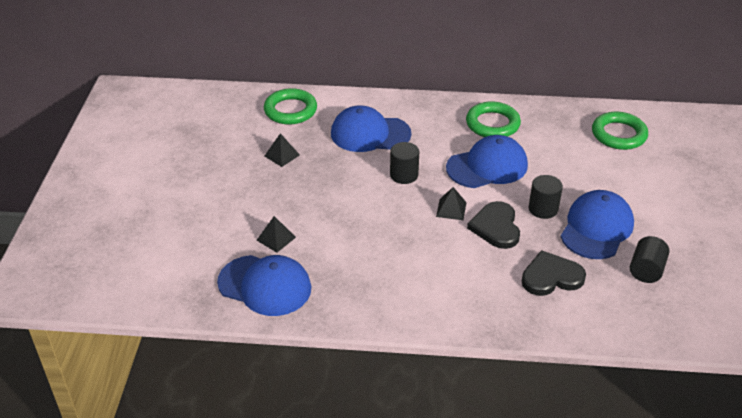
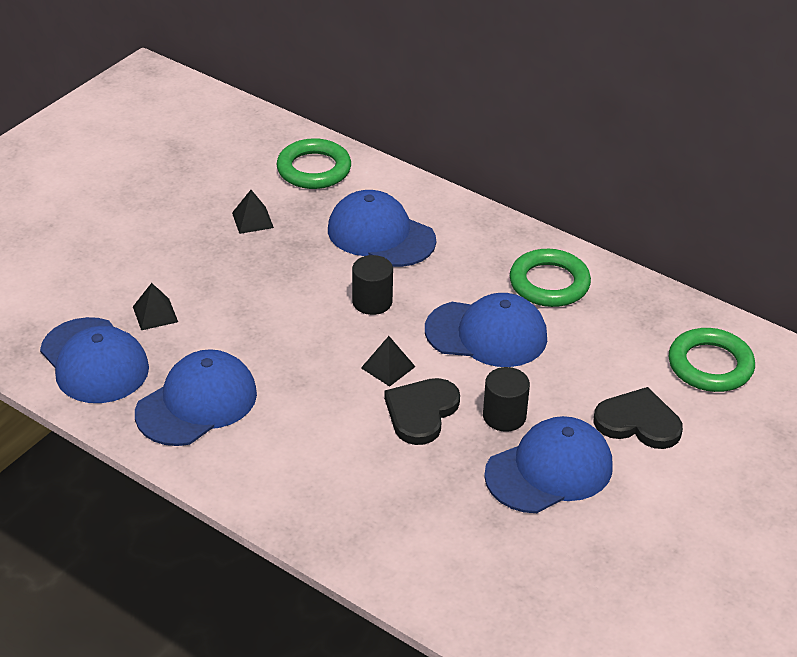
camera: 30 degrees right, 0 degrees up
(358, 282) = (197, 403): none -> blue cap
(551, 277) = (428, 501): black heart -> black heart (638, 422)
(646, 270) = (559, 550): black cylinder -> none

